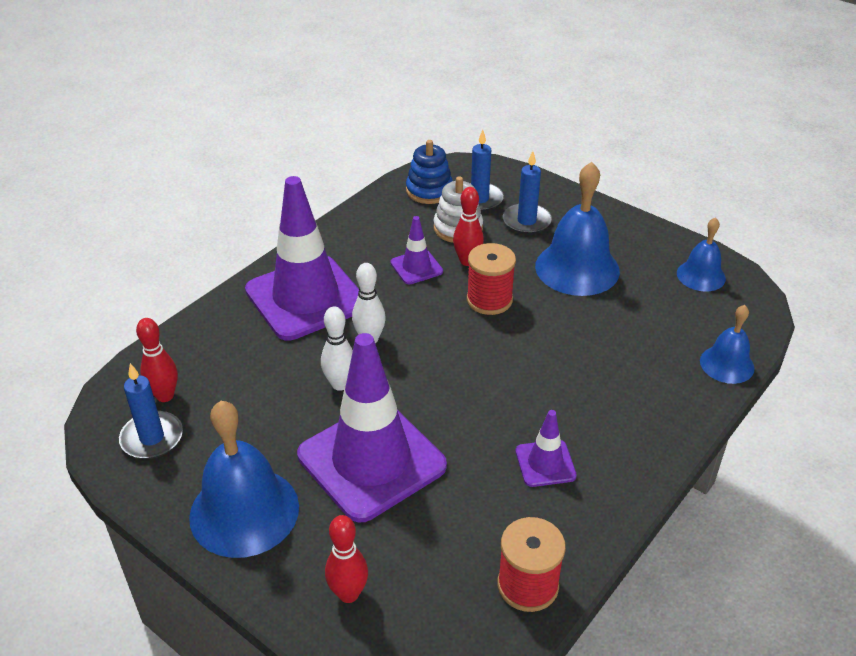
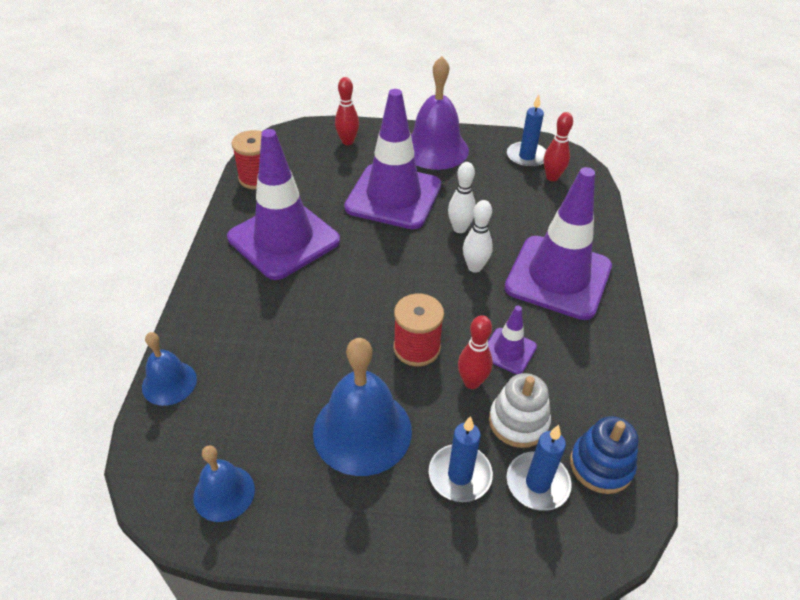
camera: 145 degrees right, 5 degrees up
(244, 511) = (435, 149): blue bell -> purple bell
(545, 463) = (284, 239): purple traffic cone -> purple traffic cone, size x2.22

